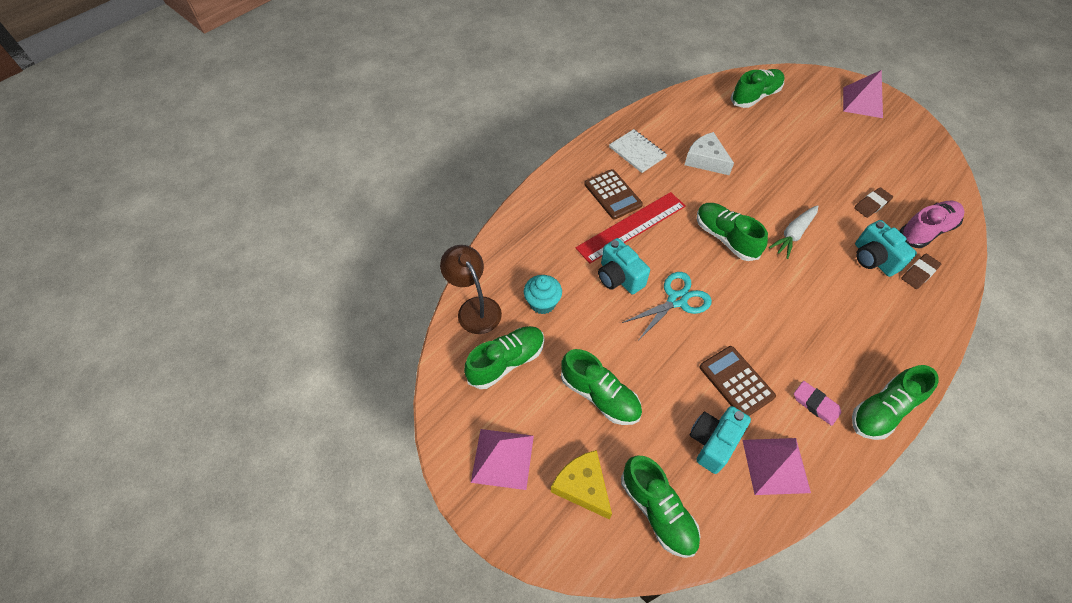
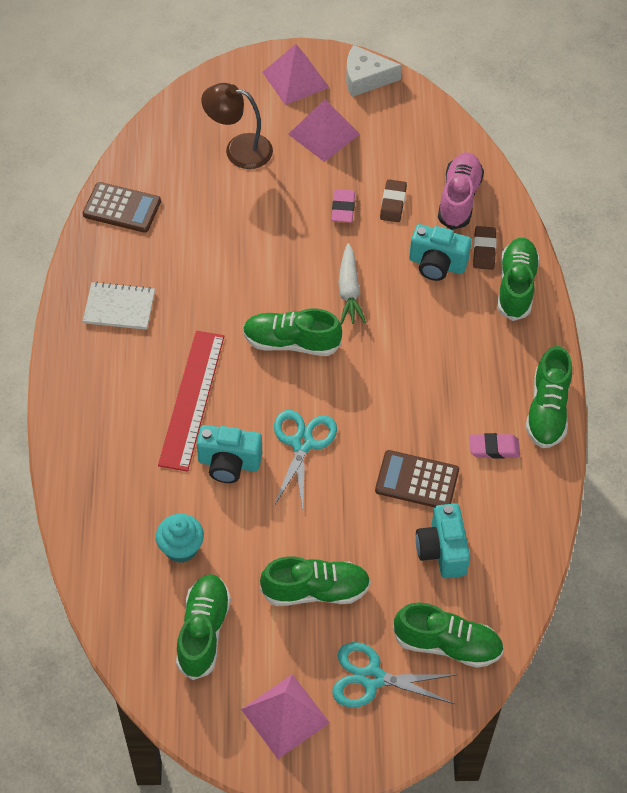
camera: 45 degrees left, 0 degrees up
(474, 308) = (120, 607): brown lamp -> brown lamp (239, 149)
(582, 486) = (372, 678): yellow cheese -> turquoise scissors
(612, 194) = (140, 377): brown calculator -> brown calculator (122, 208)
(705, 160) = (198, 265): white cheese -> white cheese (365, 78)
(755, 96) = (182, 147): green shoe -> green shoe (516, 286)
(775, 465) = (504, 528): pink pyramid -> pink pyramid (324, 134)
(832, 186) = (343, 208): none -> pink eraser

